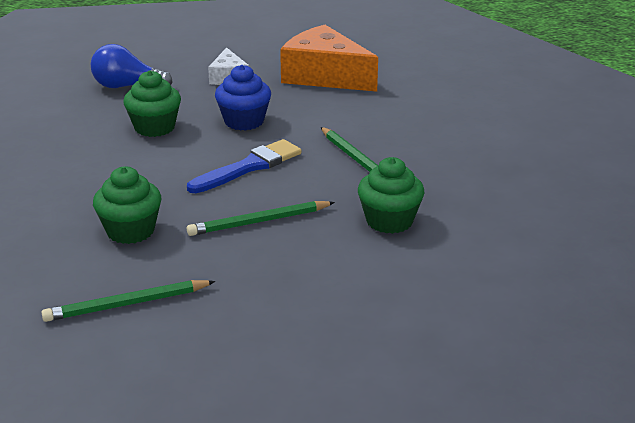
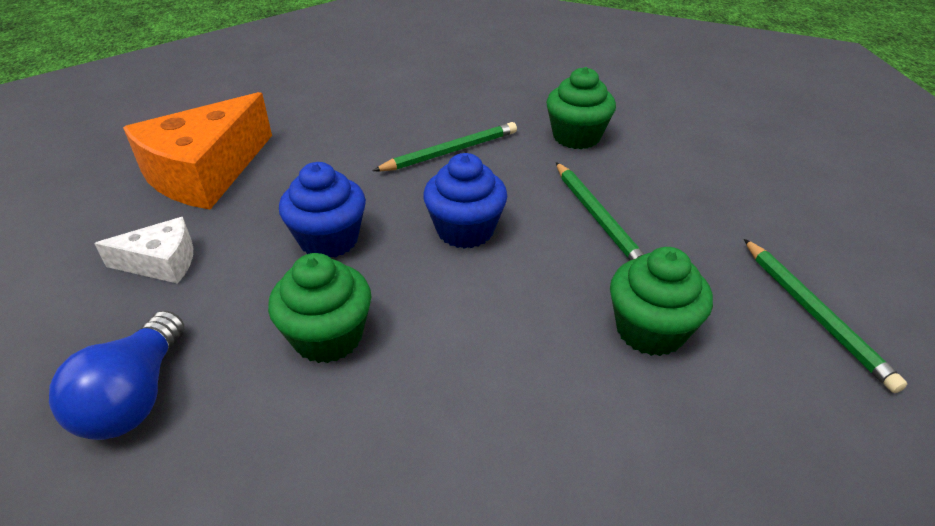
camera: 90 degrees left, 10 degrees up
(249, 167) = (465, 230): blue brush -> blue cupcake

